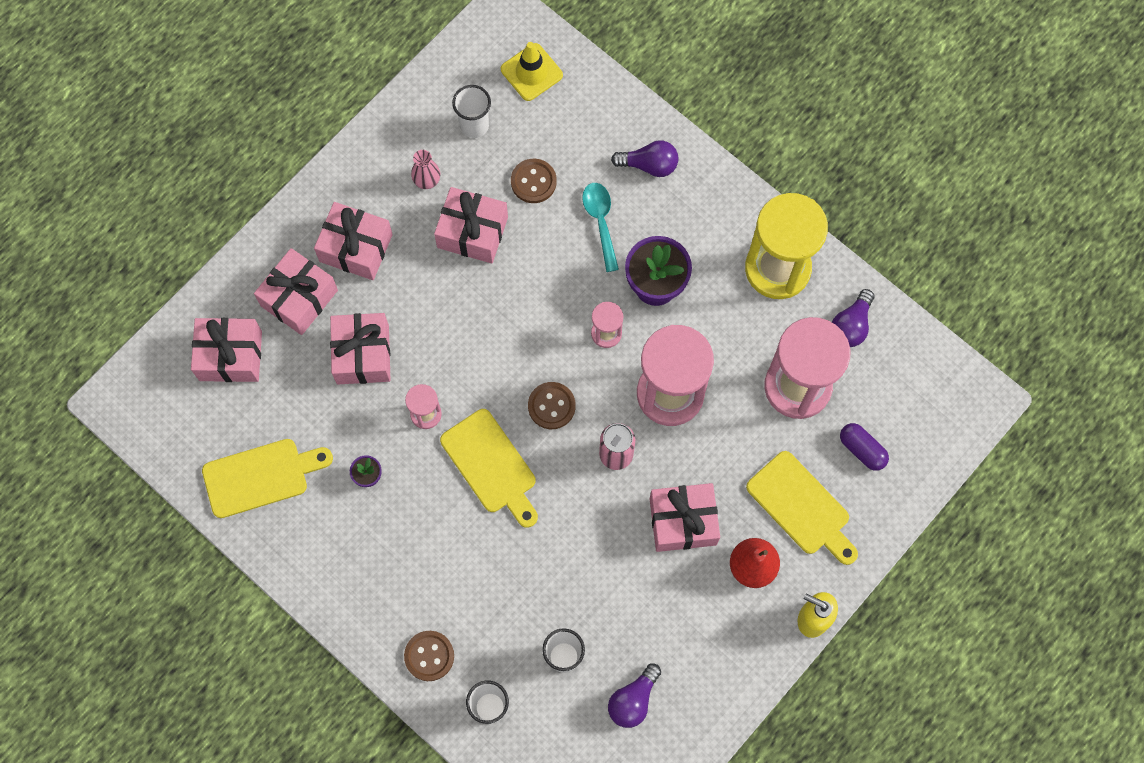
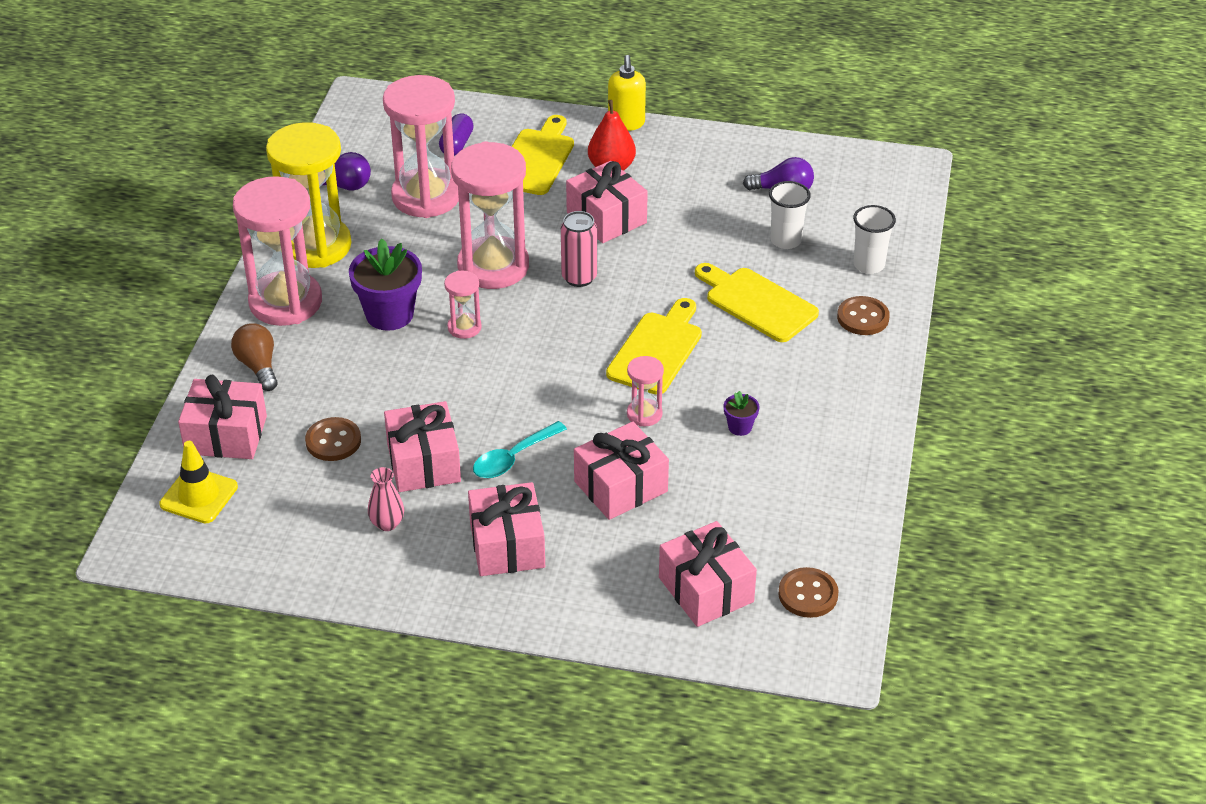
camera: 120 degrees left, 30 degrees down
(261, 477) = (809, 504): yellow cutting board -> yellow cutting board (757, 303)
(299, 298) = (598, 564): pink gift -> pink gift (226, 435)
(474, 125) = (295, 514): white cup -> none
(551, 406) = (566, 334): brown button -> brown button (808, 594)
(600, 222) = (346, 376): turquoise spoon -> turquoise spoon (513, 458)
(649, 165) = (258, 366): purple light bulb -> brown light bulb
(716, 215) = (285, 302): none -> pink hourglass

